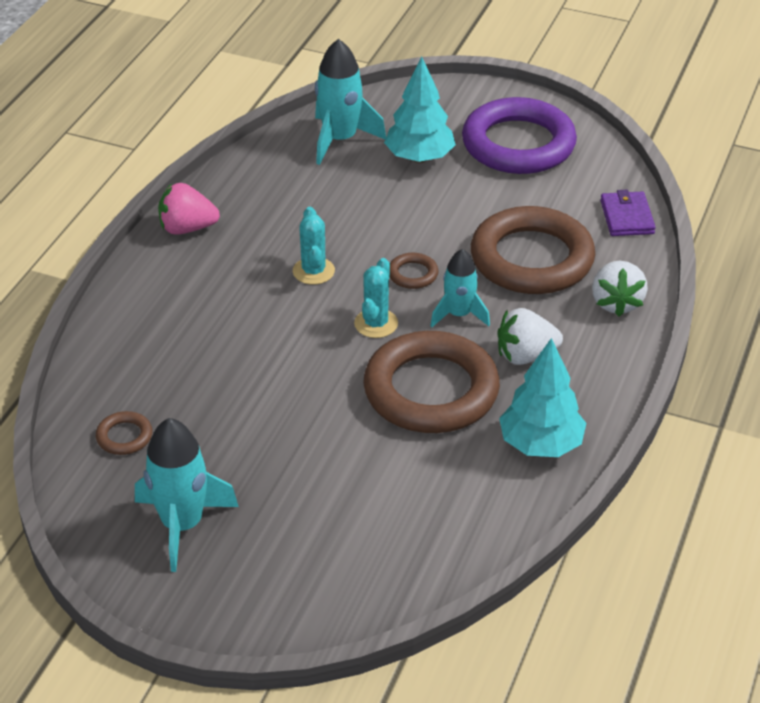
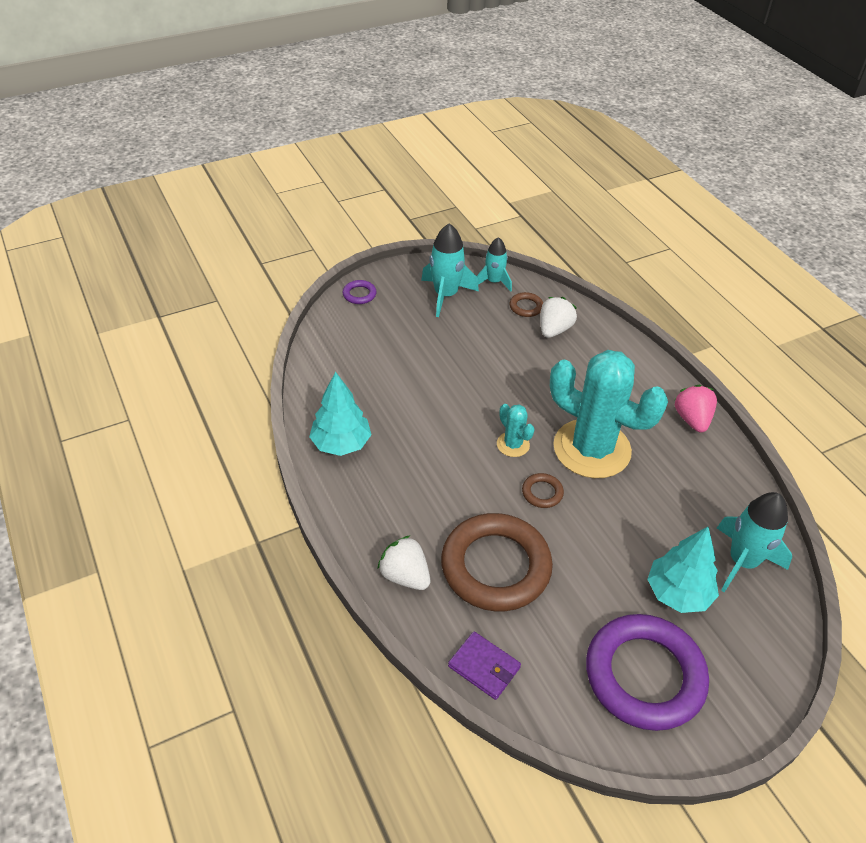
camera: 130 degrees right, 5 degrees up
(187, 228) = (692, 419): pink strawberry -> pink strawberry turned 45 degrees counterclockwise
(279, 615) = (359, 294): none -> purple ring
(313, 271) = (591, 449): turquoise cactus -> turquoise cactus, size x2.33
(431, 390) = (432, 430): brown ring -> none
(459, 315) = (480, 487): turquoise rocket -> turquoise rocket (494, 282)
(525, 355) = (412, 490): white strawberry -> white strawberry (554, 330)

